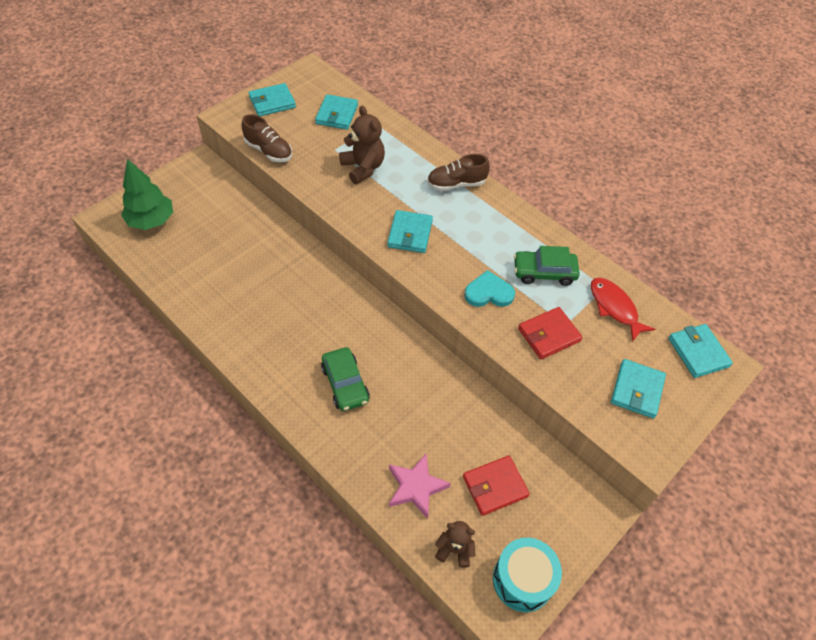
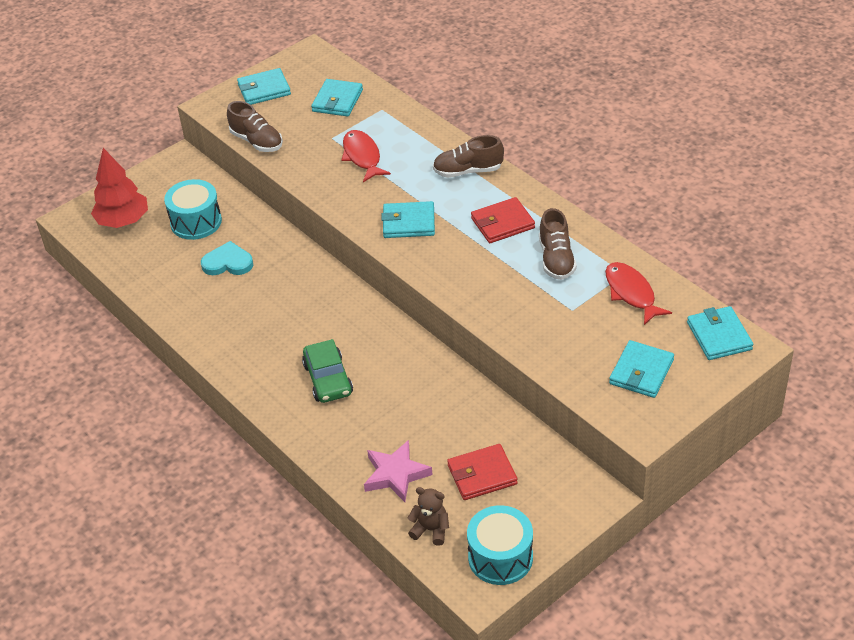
camera: 10 degrees right, 10 degrees down
(151, 221) = (123, 221): green tree -> red tree
(217, 223) = (196, 222): none -> turquoise drum
(363, 168) = (362, 156): brown teddy bear -> red fish
(410, 234) = (408, 223): turquoise wallet -> turquoise wallet turned 75 degrees clockwise
(488, 293) = (490, 280): turquoise heart -> turquoise heart (228, 263)
(544, 272) = (556, 259): green car -> brown shoe
(549, 335) = (551, 320): red wallet -> red wallet (502, 223)

